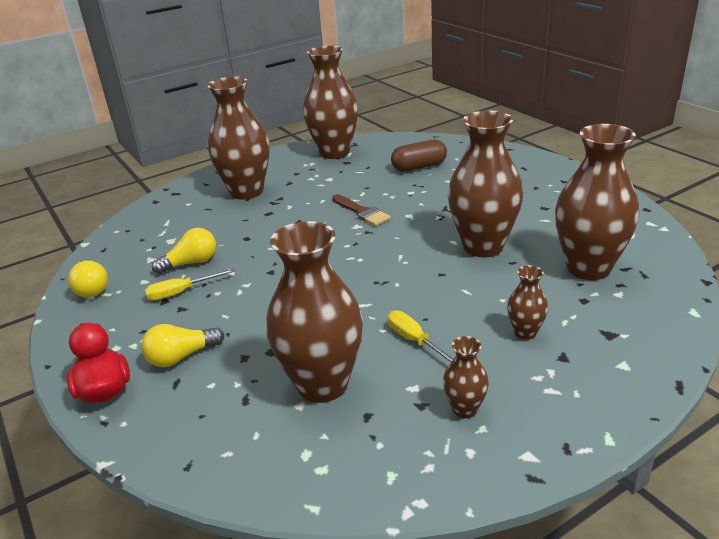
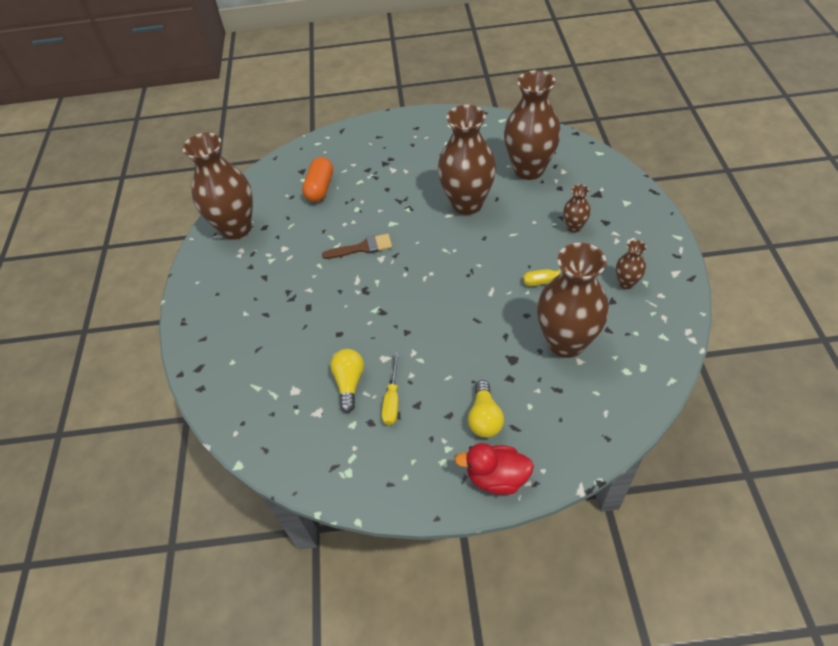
camera: 60 degrees left, 20 degrees up
(92, 288) = (333, 469): yellow light bulb -> none
(247, 191) = (252, 311): brown vase -> none
(419, 167) = (320, 188): brown capsule -> orange capsule

